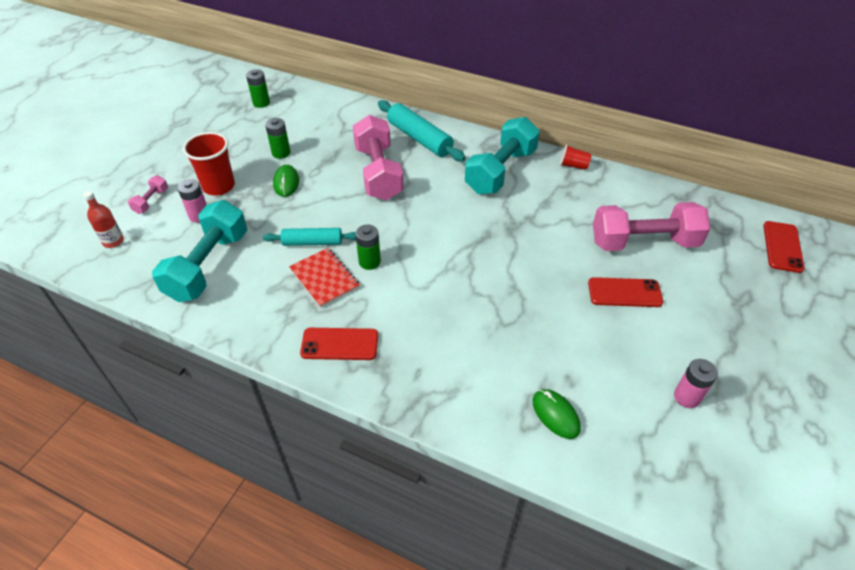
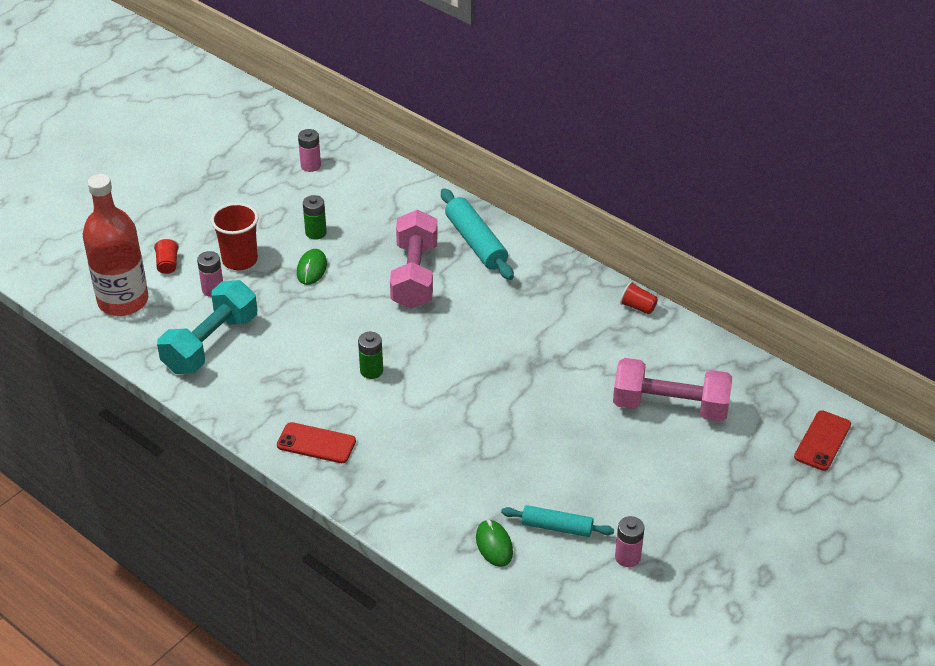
camera: 15 degrees right, 5 degrees down
(113, 241) = (123, 301): red bottle -> red bottle, size x2.35
(151, 201) = (167, 264): pink dumbbell -> red cup
(261, 103) = (310, 165): green battery -> pink battery
(312, 242) = (320, 340): turquoise rolling pin -> turquoise rolling pin (557, 527)
(324, 278) = (321, 378): red notebook -> none
(500, 171) = (551, 298): turquoise dumbbell -> none
(624, 293) = (620, 452): red phone -> none

